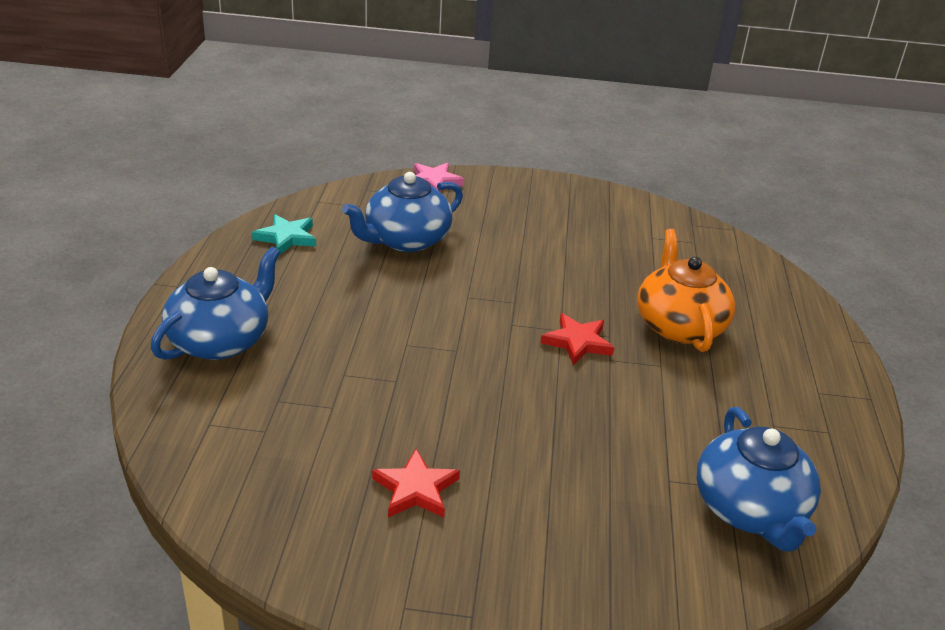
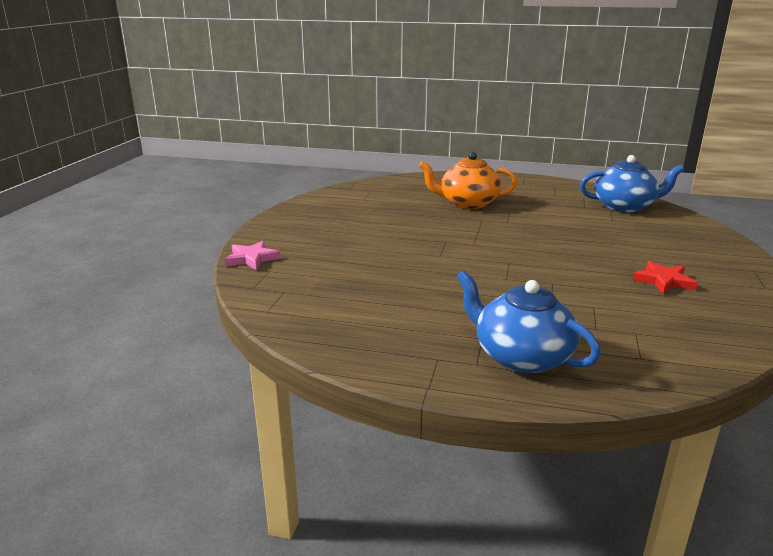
camera: 80 degrees left, 10 degrees down
(286, 237) = (337, 327): turquoise star -> none
(406, 240) = (352, 273): blue teapot -> none
(577, 342) = (491, 228): red star -> none

